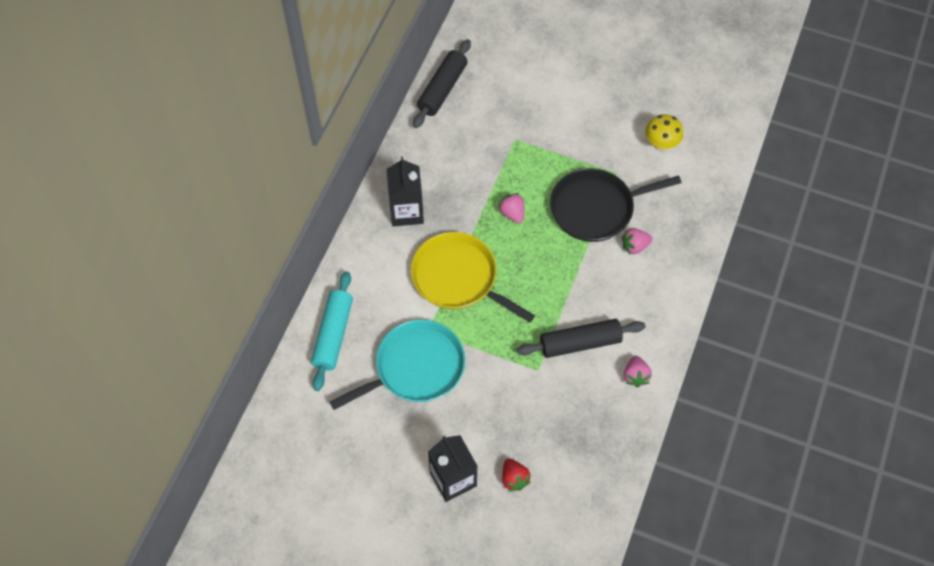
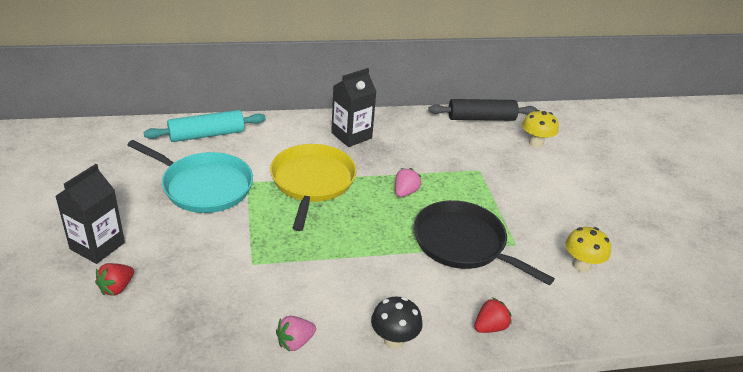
camera: 55 degrees right, 25 degrees down
(504, 71) = (536, 143): none -> yellow mushroom
(580, 343) = (304, 284): black rolling pin -> none
(634, 246) = (448, 286): pink strawberry -> none
(666, 311) = (394, 340): none -> black mushroom
(686, 243) = (490, 327): none -> red strawberry

